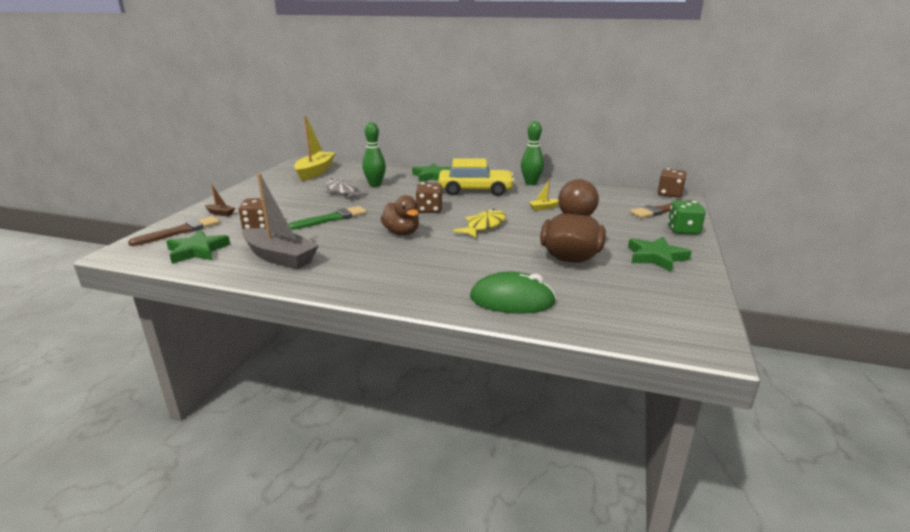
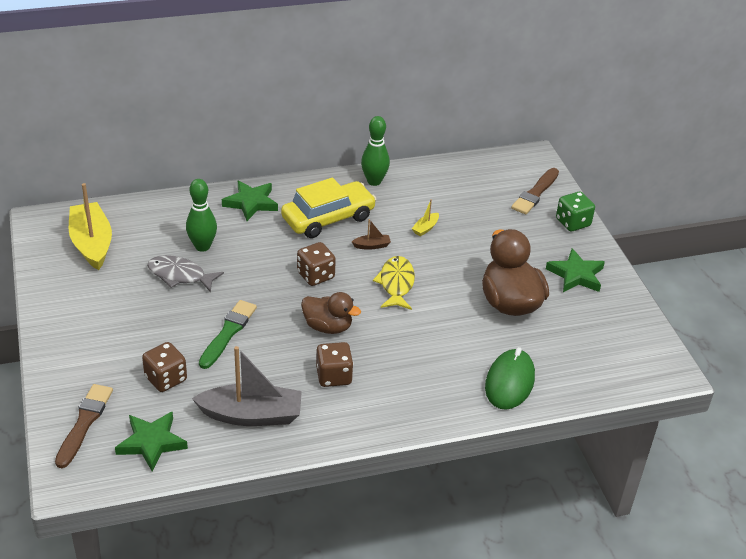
camera: 35 degrees left, 15 degrees up
(220, 213) = (85, 373): brown boat -> brown boat (372, 246)
(512, 300) = (509, 382): green mouse -> green mouse turned 45 degrees counterclockwise
(669, 194) = (524, 157): brown dice -> brown dice (334, 376)

